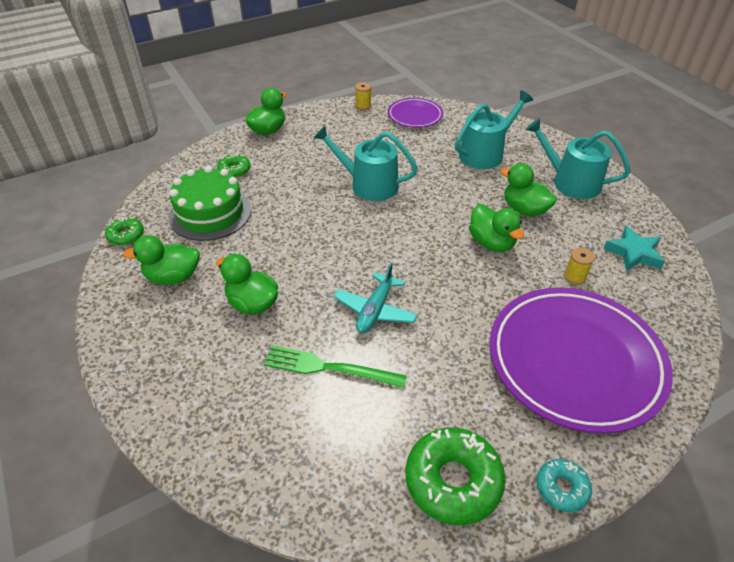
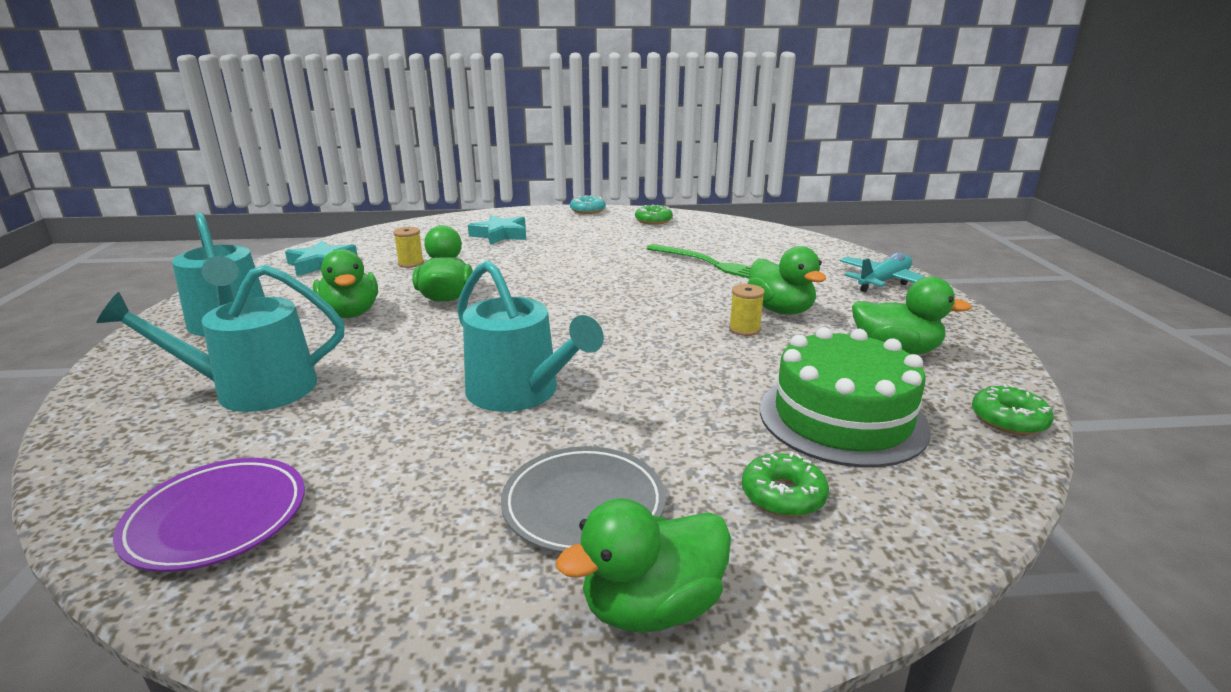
camera: 155 degrees left, 20 degrees down
(304, 148) = (583, 505): none -> grey plate
(363, 106) = (285, 612): yellow spool -> yellow spool (744, 329)
(375, 310) = (640, 282): turquoise plane -> turquoise plane (884, 282)
(453, 481) = (653, 220): green donut -> green donut, size x0.54
(575, 361) = (500, 235): purple plate -> turquoise star

